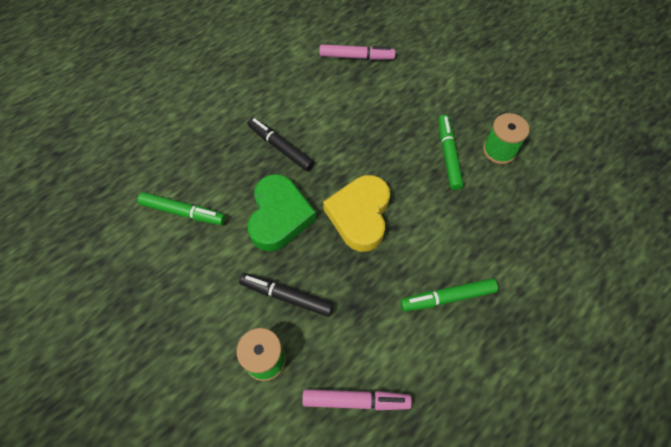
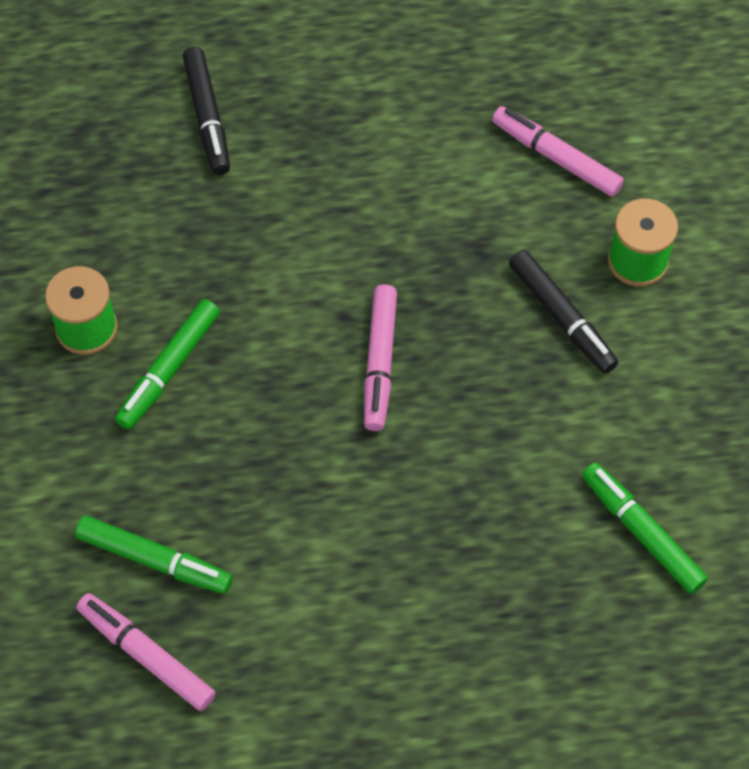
camera: 145 degrees left, 0 degrees up
(279, 216) = (498, 434): green heart -> none
(280, 147) = (418, 551): black marker -> black marker (207, 117)
(360, 215) = (379, 362): yellow heart -> pink marker
(447, 297) = (353, 192): green marker -> green marker (154, 560)

